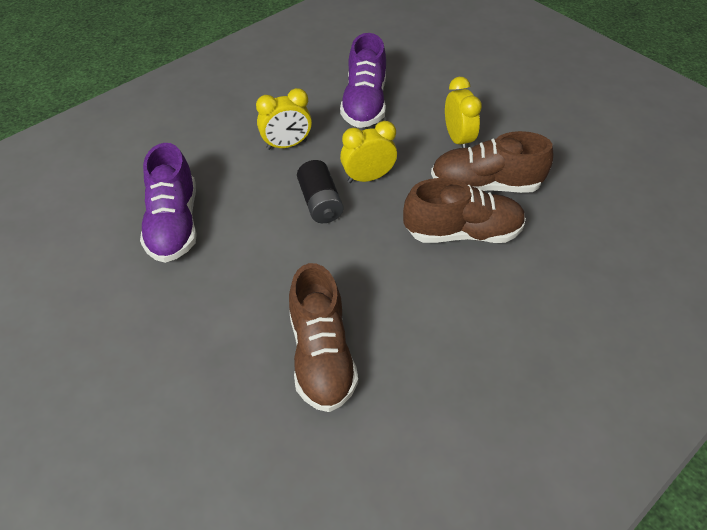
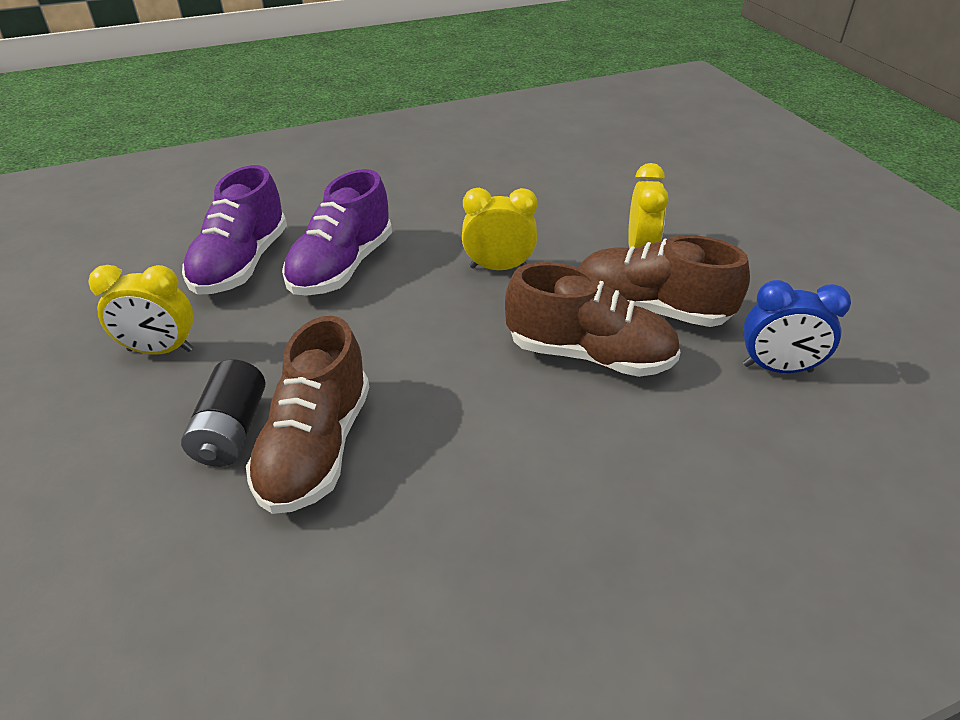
camera: 20 degrees right, 10 degrees down
(287, 145) = (420, 215): yellow clock -> yellow clock (160, 350)
(320, 203) = (422, 281): black battery -> black battery (231, 431)
(364, 103) = (540, 193): purple shoe -> purple shoe (342, 267)
(579, 209) = (777, 368): none -> blue clock

